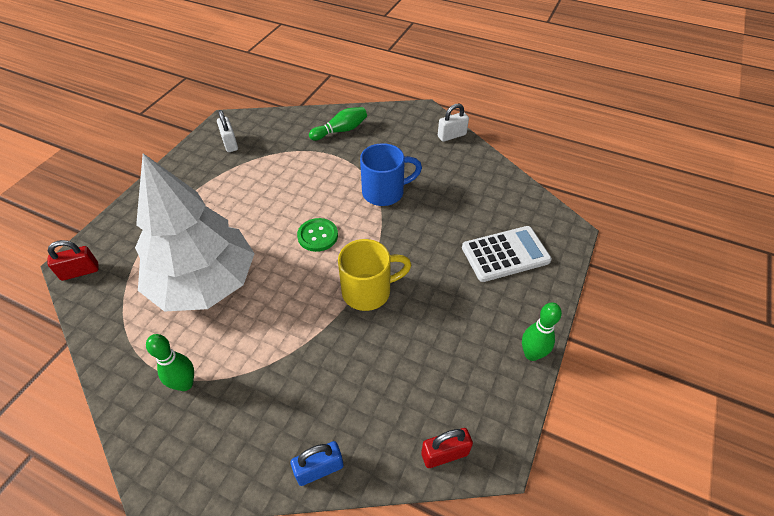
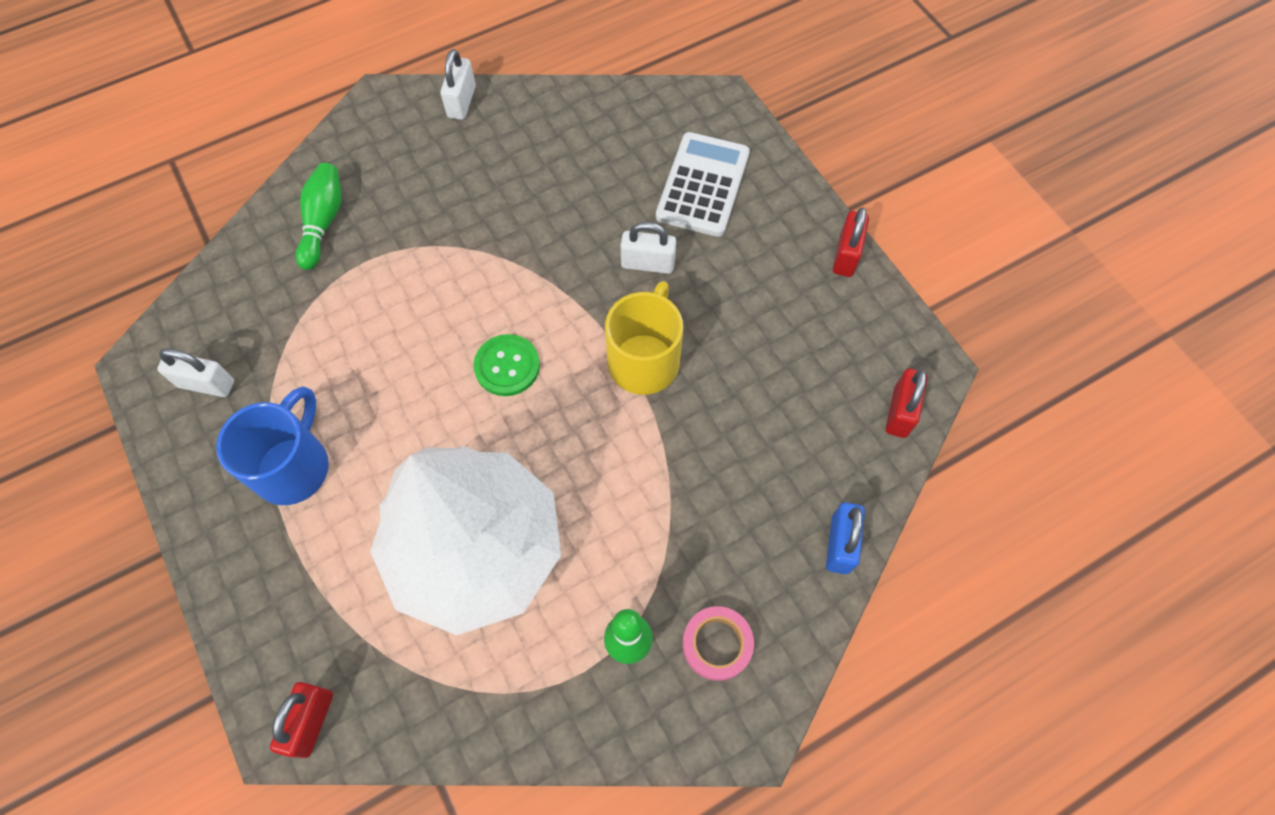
camera: 55 degrees left, 15 degrees up
(209, 432) = (717, 644): none -> pink tape
(385, 192) = (497, 243): blue mug -> blue mug (294, 466)
(430, 258) = (648, 263): none -> white padlock
(531, 354) = (846, 255): green bowling pin -> red padlock

